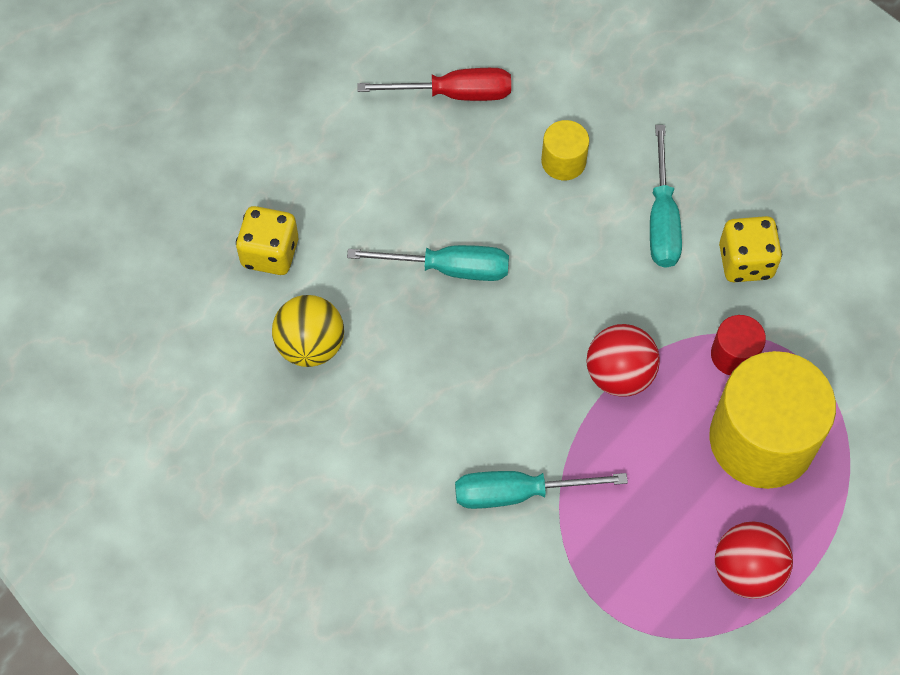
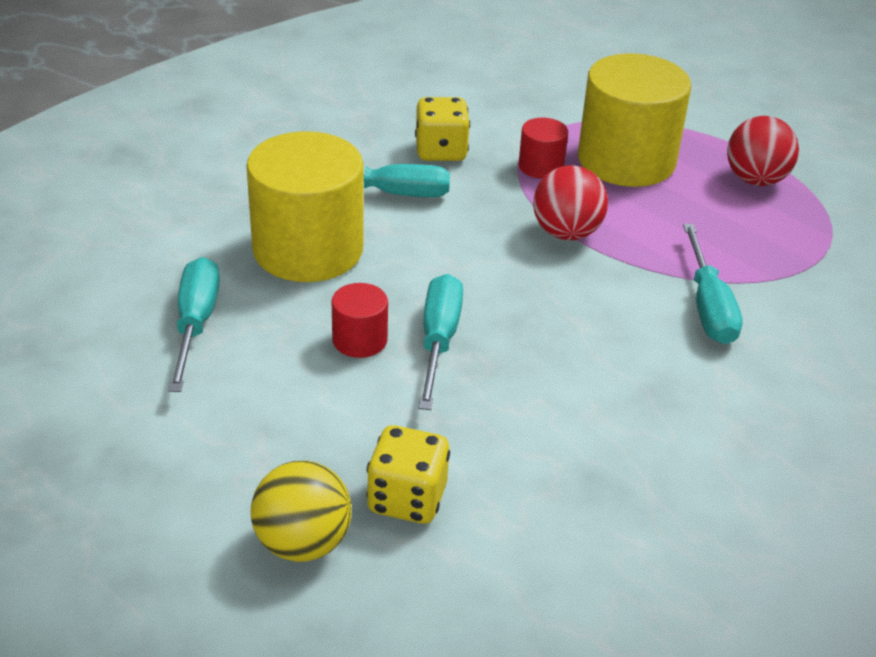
camera: 90 degrees left, 25 degrees down
(310, 345) = (543, 462): yellow ball -> yellow ball (302, 543)
(444, 210) = (359, 340): none -> red cylinder
(454, 93) = (195, 324): red screwdriver -> turquoise screwdriver
(563, 161) = (308, 249): yellow cylinder -> yellow cylinder, size x2.18

